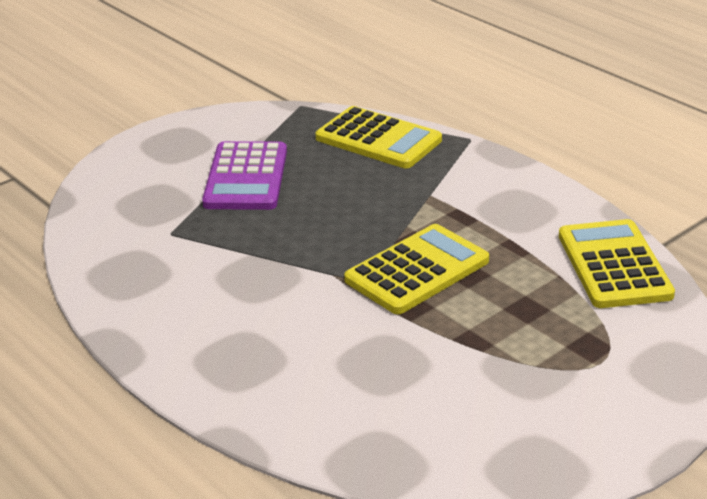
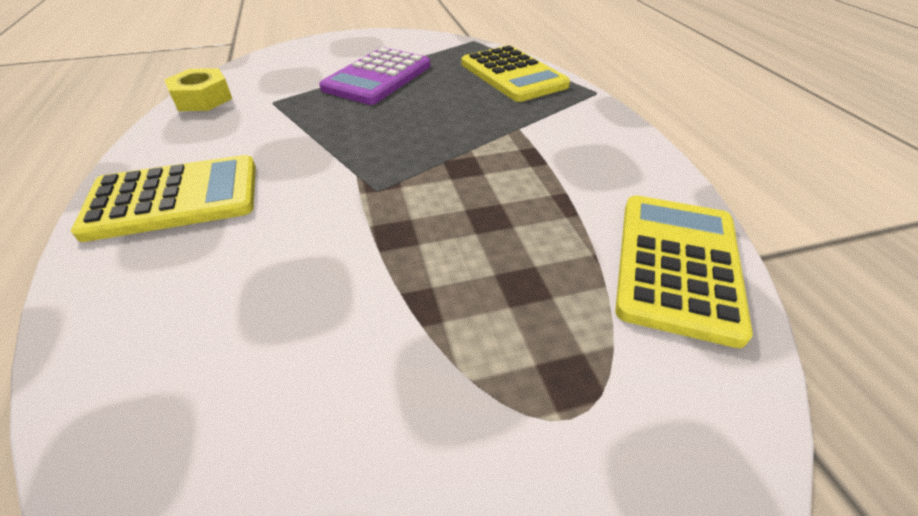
camera: 25 degrees right, 10 degrees up
(91, 250) = (202, 99): none -> yellow nut
(417, 270) = (439, 196): yellow calculator -> yellow calculator (174, 198)

